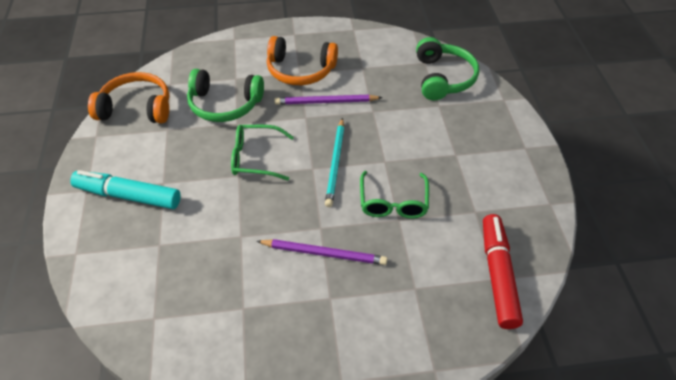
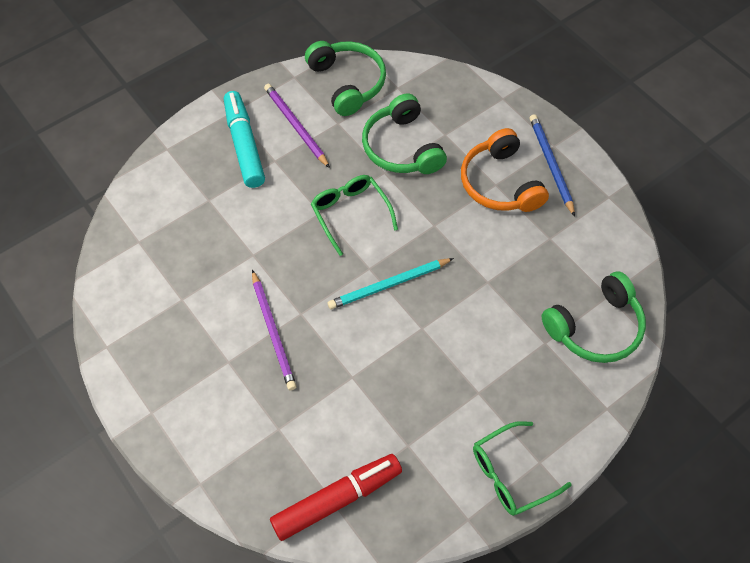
camera: 60 degrees right, 10 degrees up
(136, 108) = (347, 83): orange headphones -> green headphones
(307, 42) = (550, 164): none -> blue pencil
(326, 102) = (469, 231): purple pencil -> purple pencil (295, 126)
(393, 203) = (370, 362): green glasses -> green glasses (510, 474)

